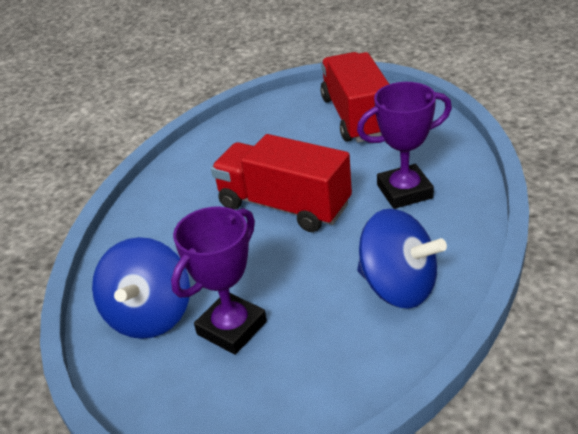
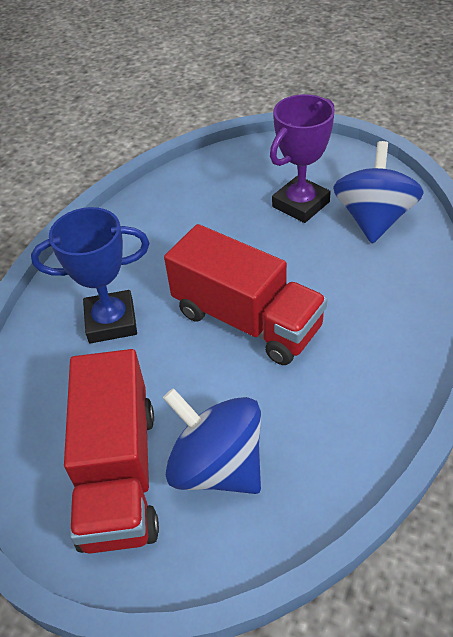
camera: 175 degrees left, 10 degrees up
(398, 287) = (159, 223): blue spinning top -> blue spinning top (217, 466)
(404, 191) = (111, 321): purple trophy -> blue trophy

